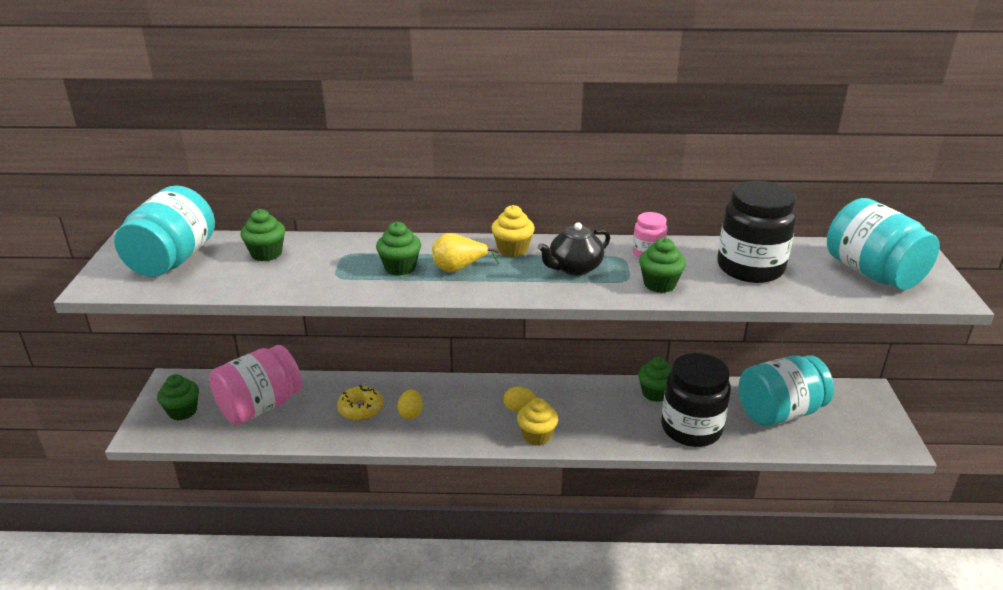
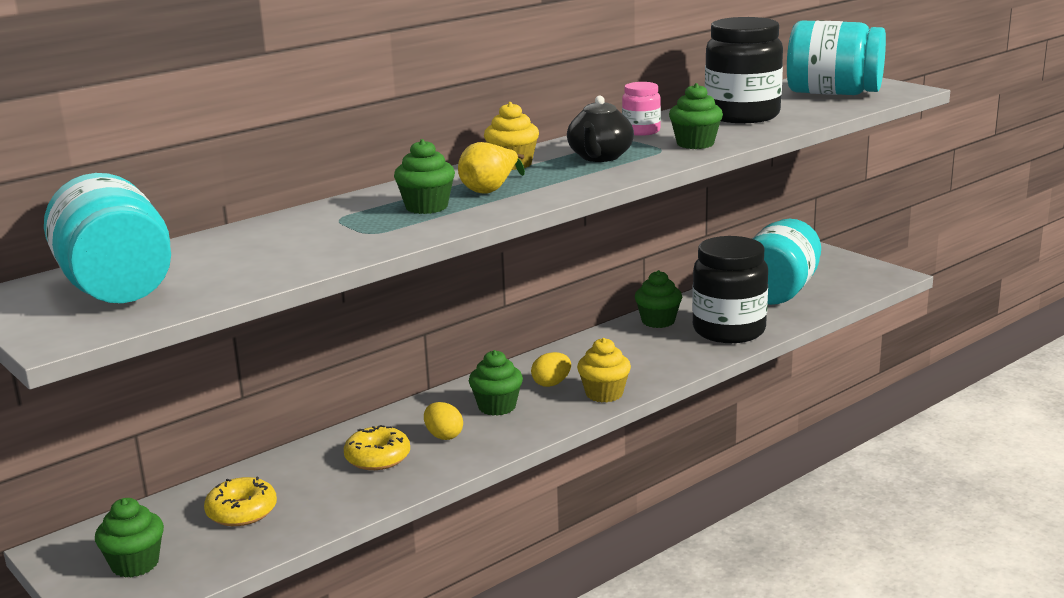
camera: 40 degrees left, 10 degrees down
(260, 406) = (242, 511): pink jar -> yellow donut
(266, 254) = (237, 246): green cupcake -> green cupcake (497, 407)

